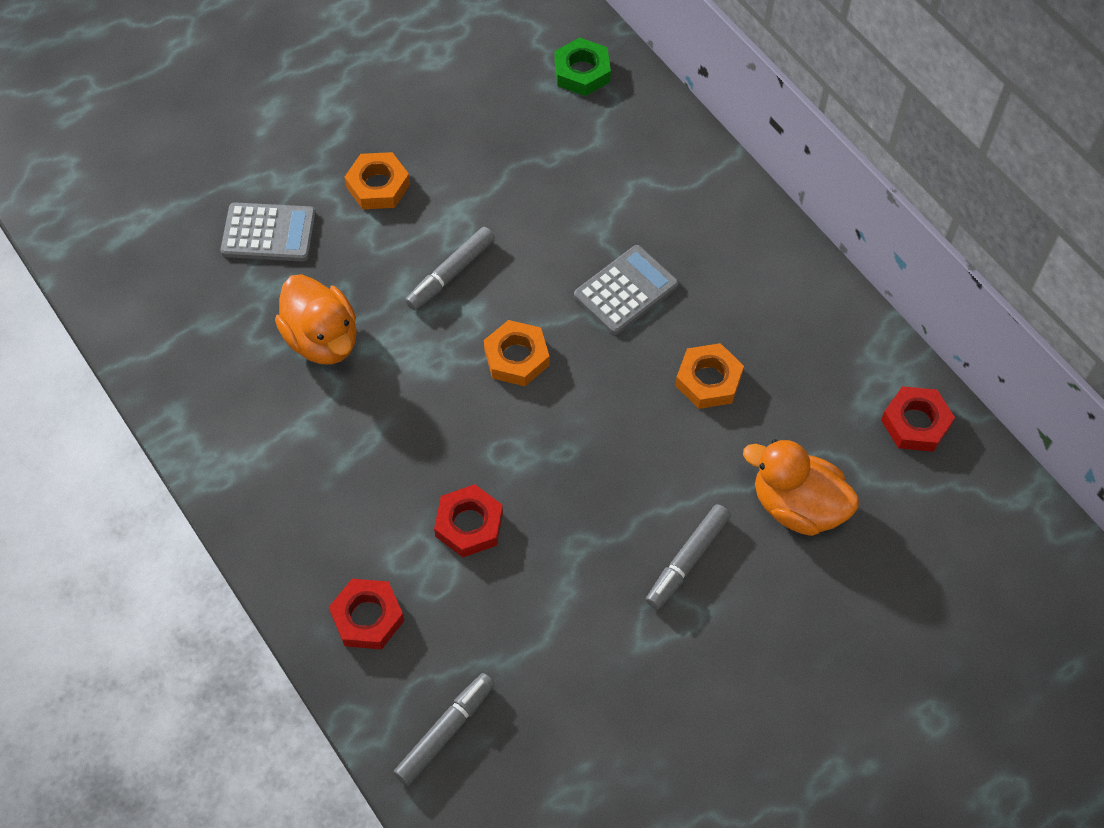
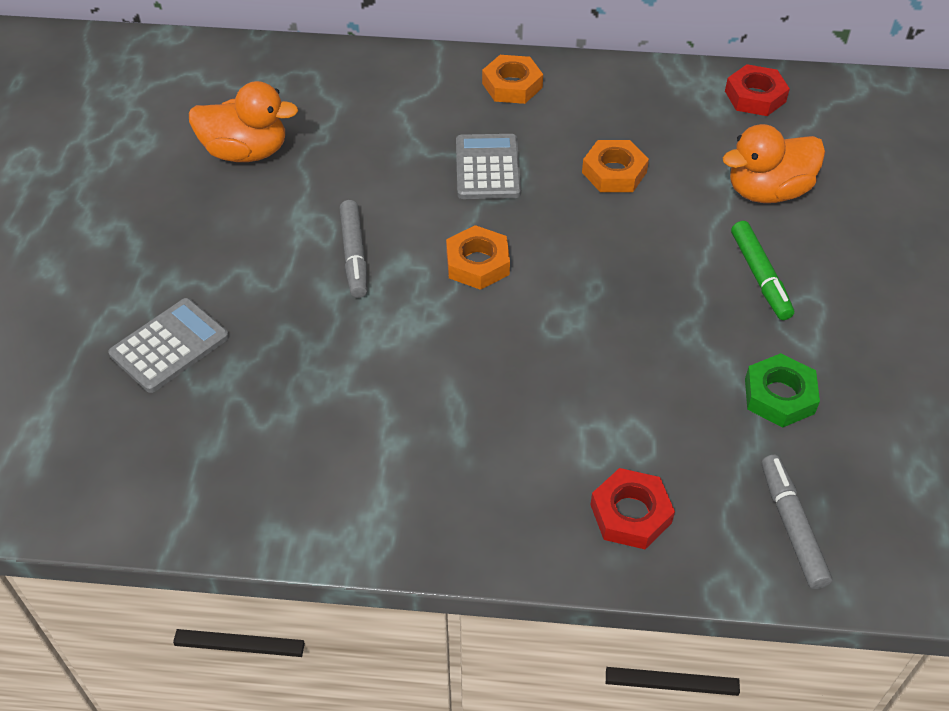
camera: 50 degrees left, 10 degrees down
(322, 339) = (320, 375): orange duck -> orange duck (246, 152)
(378, 186) = (215, 247): orange nut -> orange nut (512, 85)
(469, 524) = (604, 387): red nut -> none
(582, 72) = (267, 75): green nut -> green nut (779, 396)
(687, 560) = (760, 276): grey marker -> green marker

